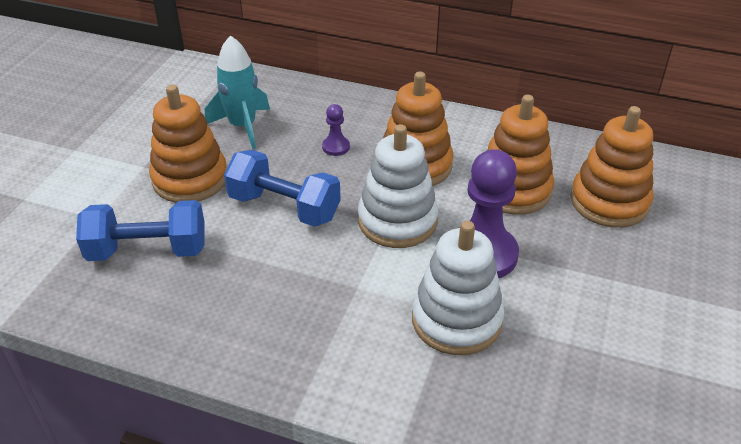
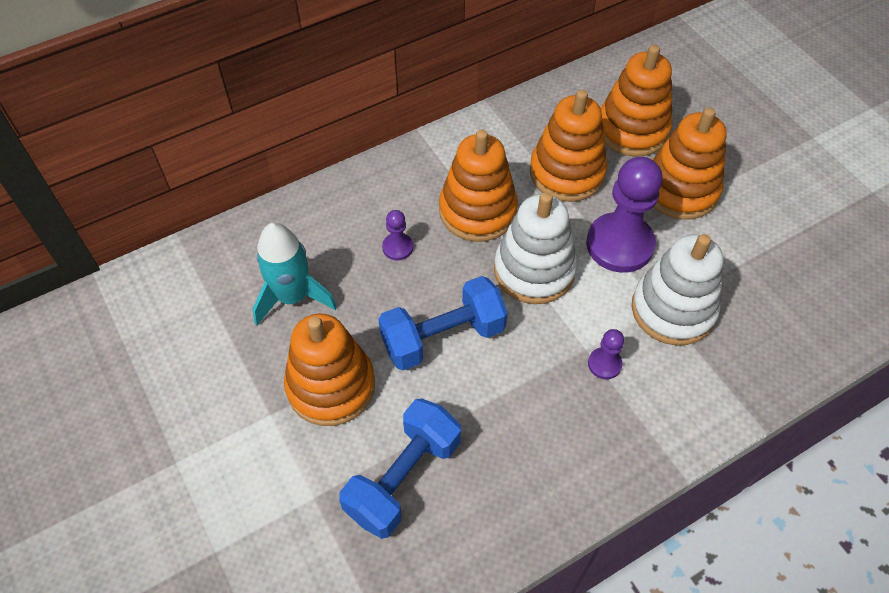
camera: 50 degrees left, 15 degrees up
(354, 305) = (604, 364): none -> purple pawn
(588, 261) = (680, 190): none -> orange stacking toy

